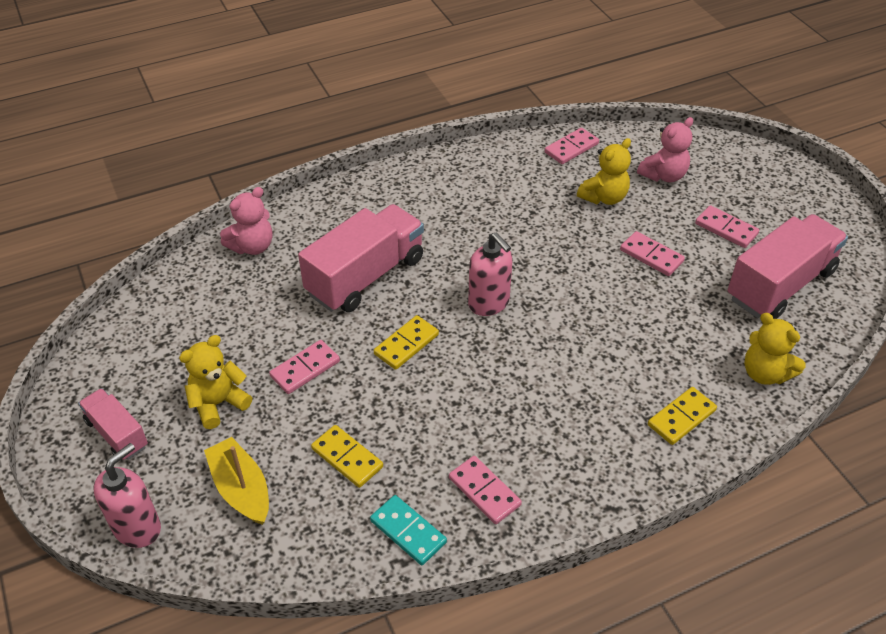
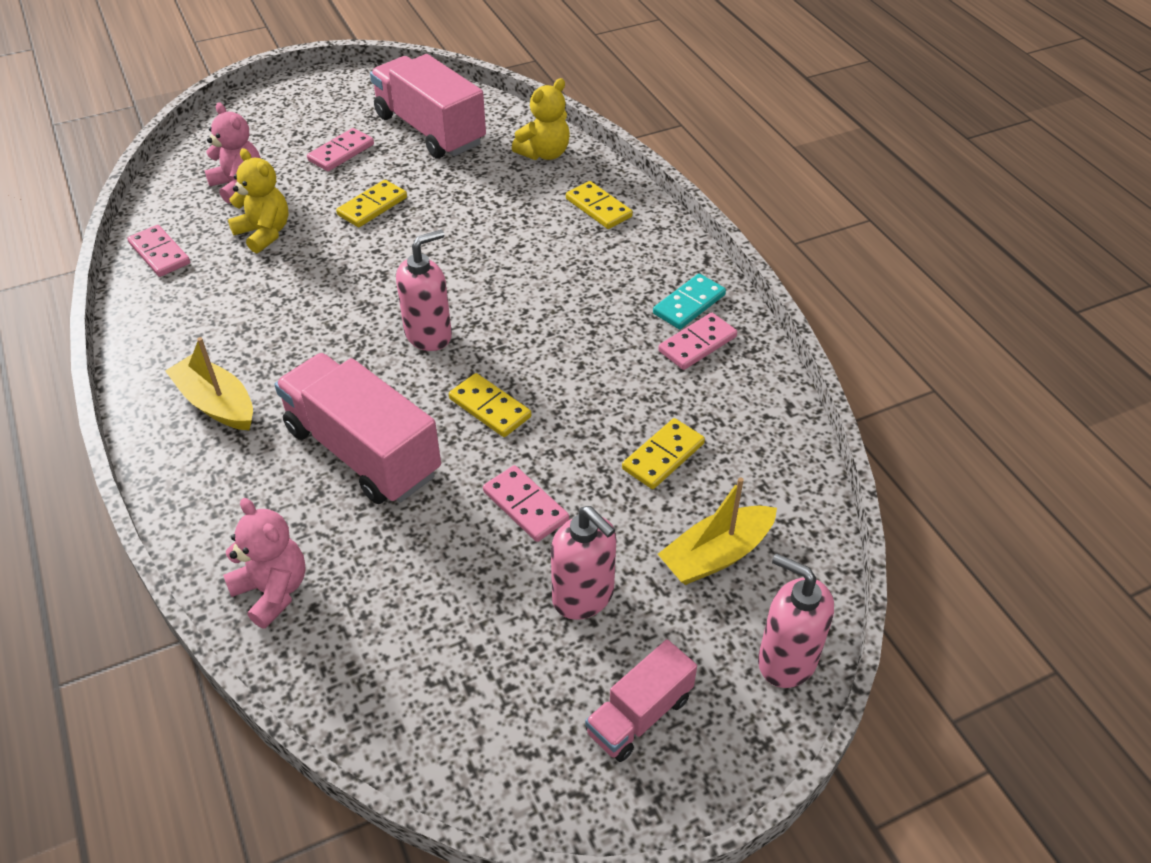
camera: 90 degrees left, 0 degrees up
(218, 403) = (583, 596): yellow teddy bear -> pink soap dispenser
(408, 532) = (753, 402): turquoise domino -> turquoise domino (689, 304)
(415, 199) = (217, 403): none -> yellow boat
(651, 256) = (372, 206): pink domino -> yellow domino

